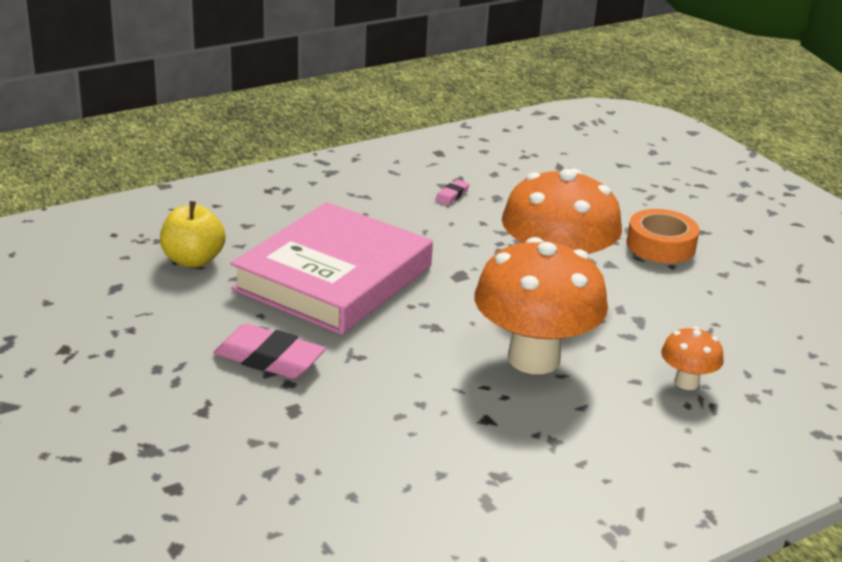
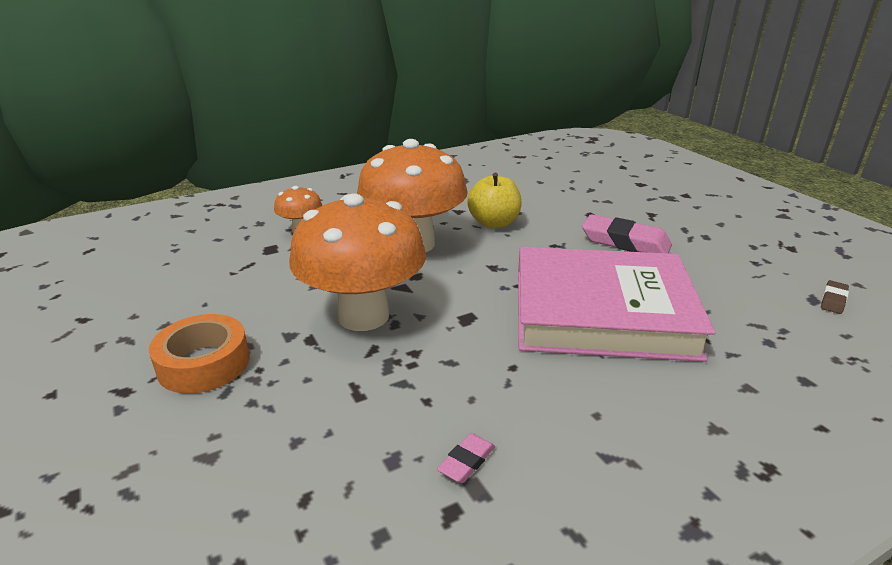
camera: 175 degrees left, 0 degrees up
(97, 285) = (833, 300): none -> brown eraser
(193, 260) = (767, 331): yellow apple -> yellow apple (494, 223)
(333, 278) = (602, 312): pink book -> pink book turned 60 degrees clockwise

